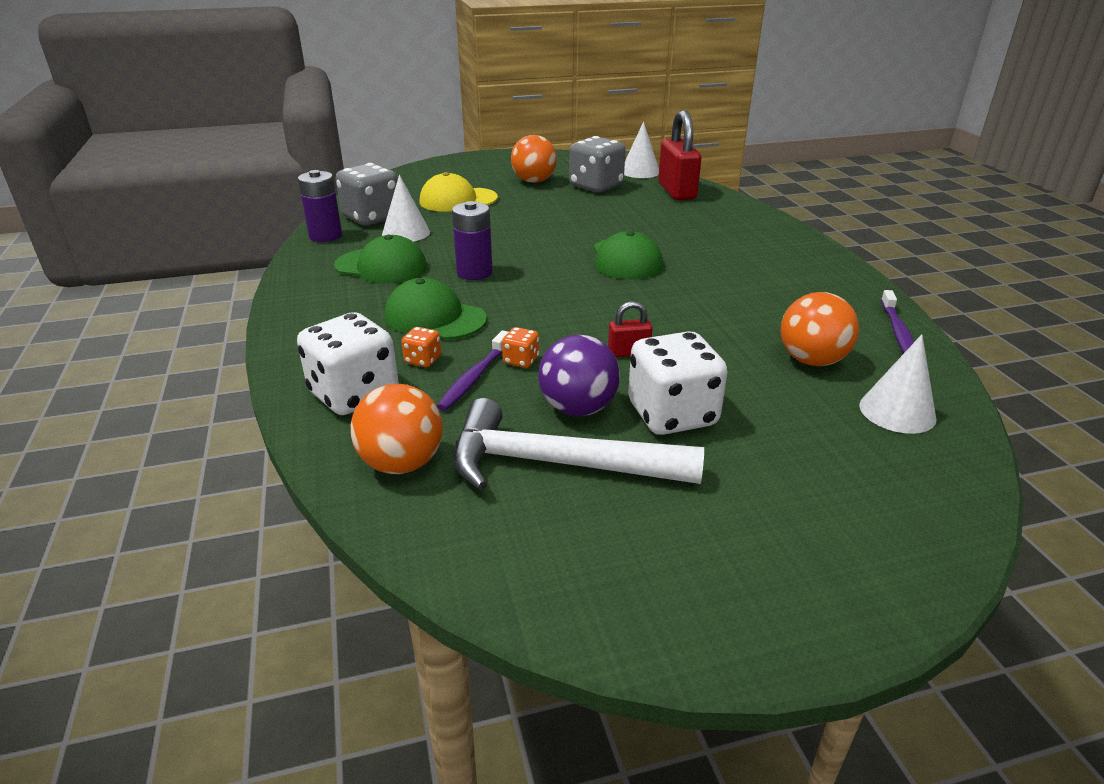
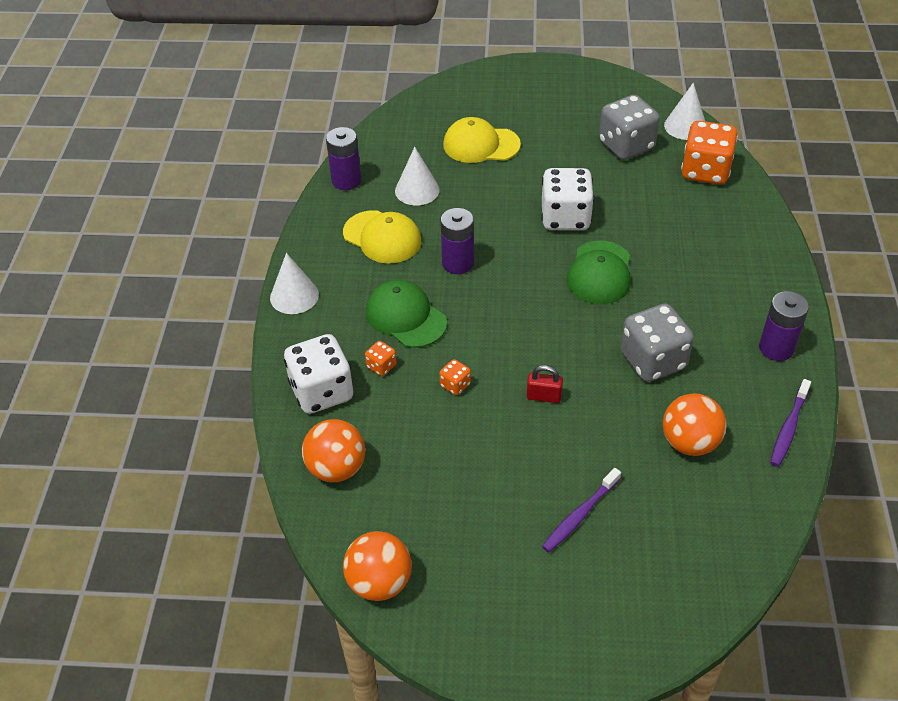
camera: 20 degrees right, 15 degrees up
(372, 218) = (393, 160): grey dice -> grey dice (653, 361)
(381, 266) = (382, 237): green cap -> yellow cap
(474, 377) = (413, 395): purple toothbrush -> purple toothbrush (580, 515)
(534, 181) = (567, 125): orange ball -> orange ball (379, 582)
(558, 464) = (441, 497): white hammer -> none
(578, 408) = (477, 447): purple ball -> none
(672, 415) = (544, 472): white dice -> white dice (565, 218)
(677, 191) = (705, 171): red padlock -> orange dice
(833, 281) = (776, 348): none -> purple battery
(897, 411) = (722, 515): white cone -> white cone (294, 296)

